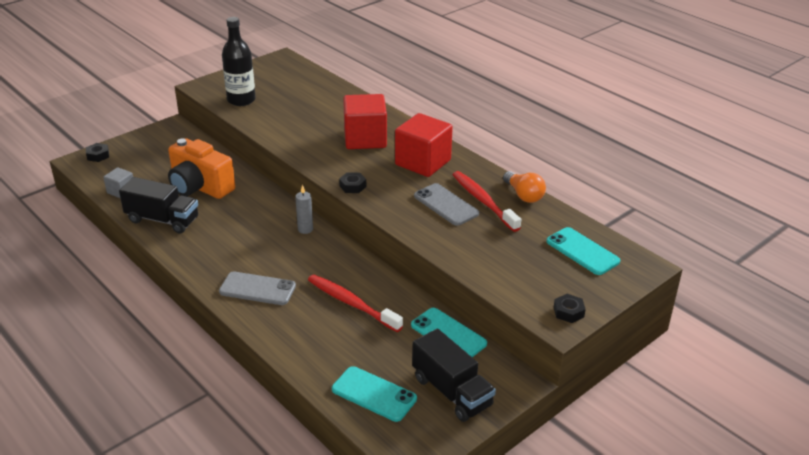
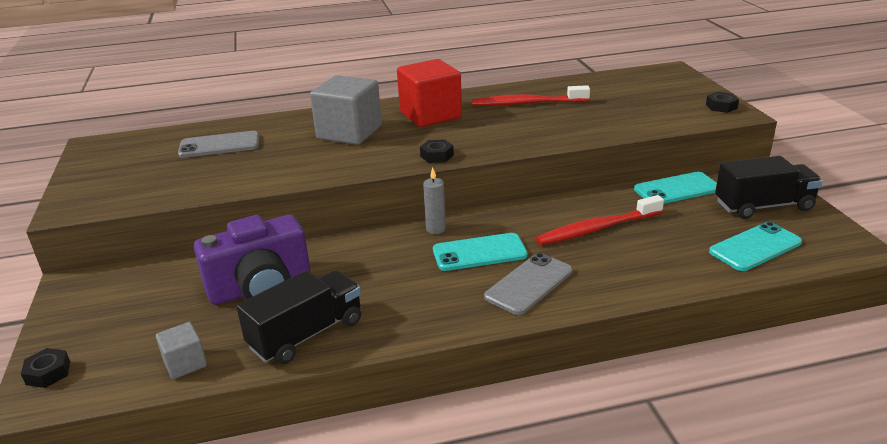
camera: 60 degrees left, 5 degrees down
(200, 187) = (261, 287): orange camera -> purple camera
(241, 100) = (152, 187): black bottle -> none
(365, 139) = (349, 132): red cube -> grey cube
(446, 205) = (517, 119): grey phone -> grey phone (219, 145)
(523, 195) = (532, 87): orange light bulb -> none
(582, 251) = (637, 84): turquoise phone -> turquoise phone (479, 253)

